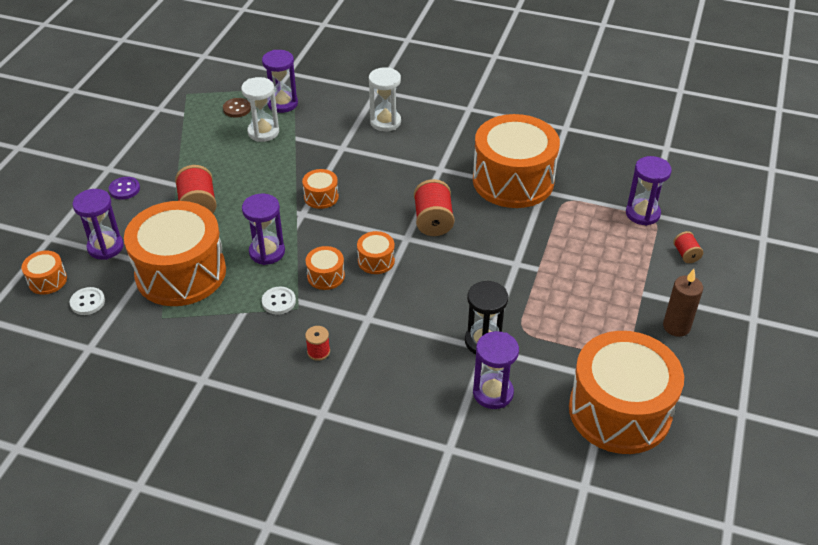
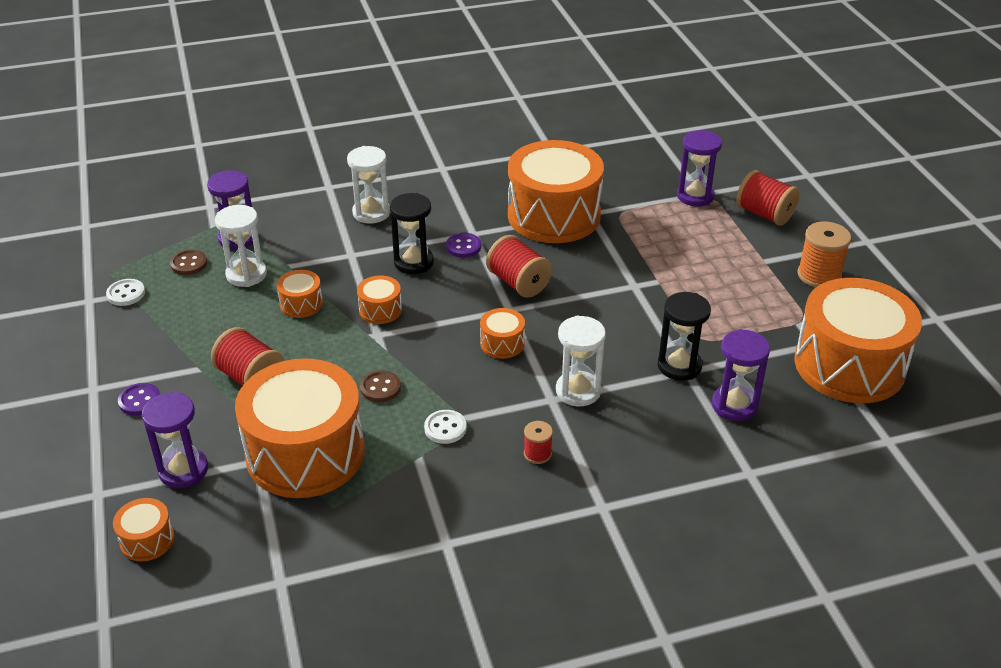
camera: 35 degrees left, 5 degrees down
(87, 302) = (225, 537): white button -> white button (126, 294)
(267, 252) = (380, 388): purple hourglass -> brown button
(326, 276) = (467, 381): orange drum -> orange drum (301, 304)
(377, 172) = (413, 262): none -> black hourglass
(391, 322) = (578, 391): none -> white hourglass
(423, 176) = (463, 246): none -> purple button
(676, 326) = (819, 275): brown candle -> orange spool
(686, 254) = (764, 214): red spool -> red spool, size x1.83

